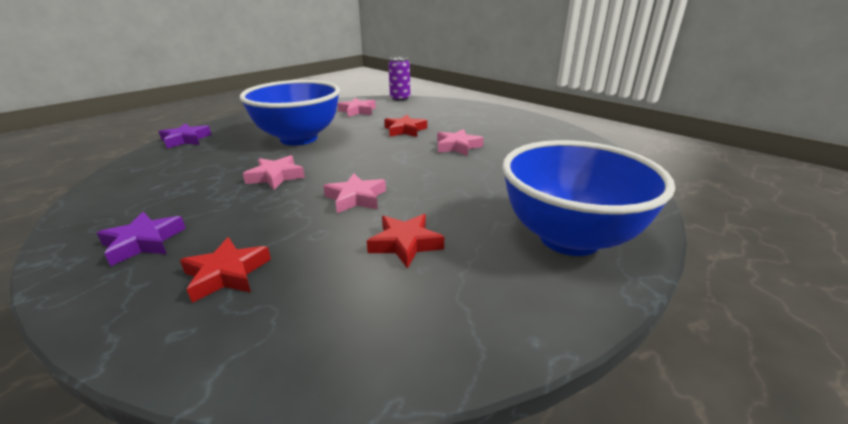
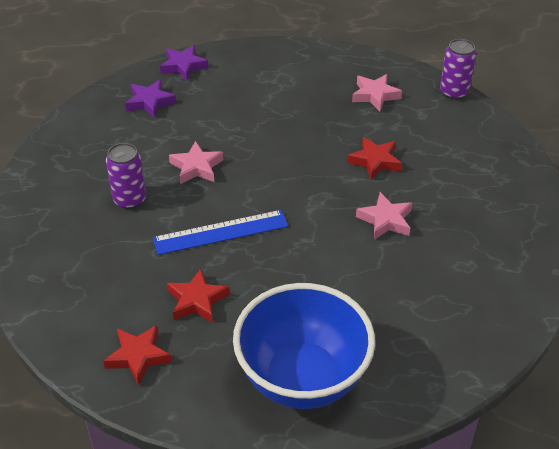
camera: 45 degrees right, 15 degrees up
(144, 242) = (69, 190): purple star -> purple star (150, 102)
(227, 274) = (85, 251): red star -> red star (138, 356)
(233, 218) = (130, 199): none -> purple can
(299, 138) = (267, 118): blue bowl -> none
(356, 198) = (221, 232): pink star -> blue ruler

